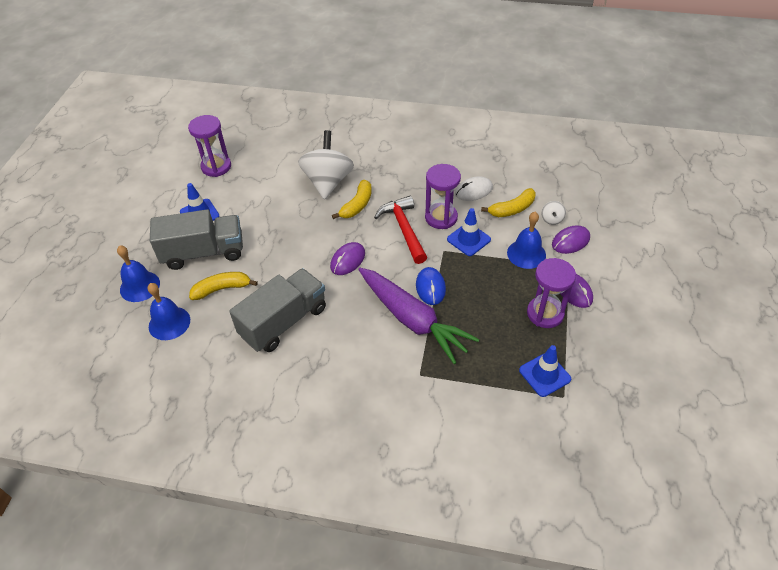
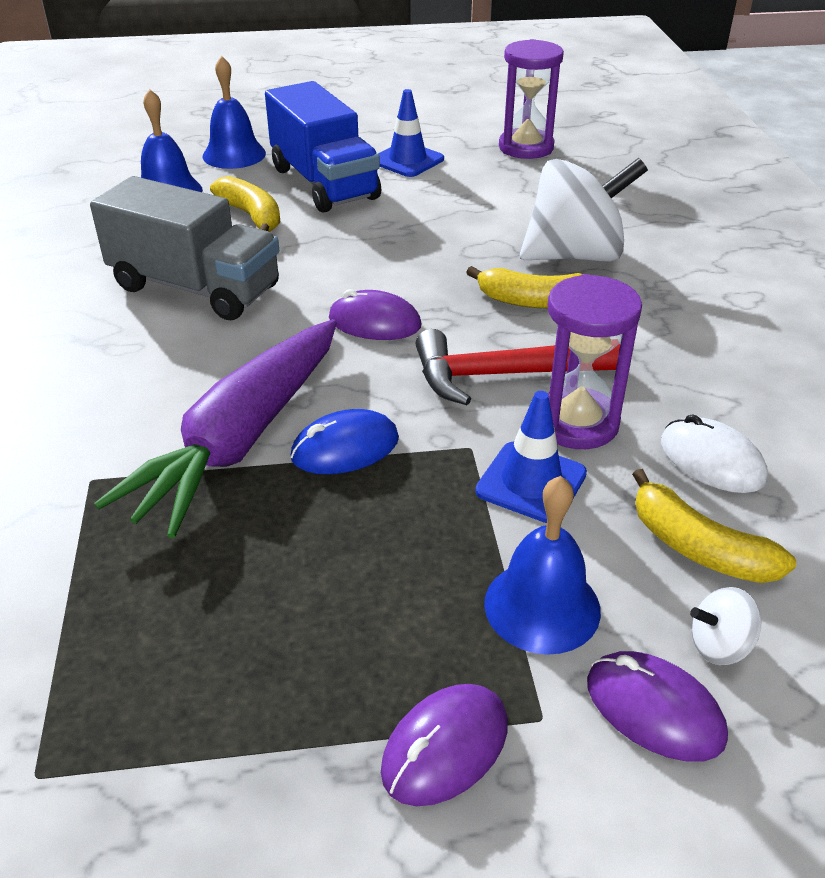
camera: 70 degrees right, 10 degrees down
(203, 252) = (324, 183): grey truck -> blue truck
(404, 229) = (503, 375): red hammer -> red hammer turned 150 degrees counterclockwise
(544, 374) = (109, 717): blue traffic cone -> none
(545, 313) = (331, 685): purple hourglass -> none

